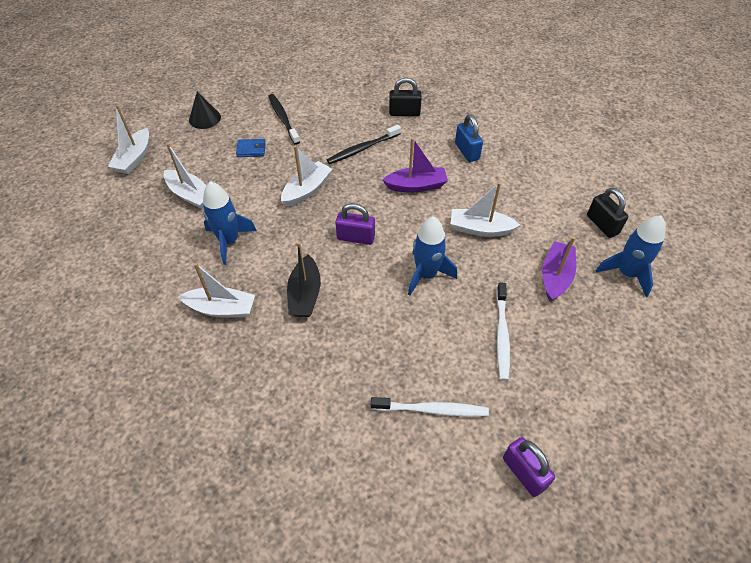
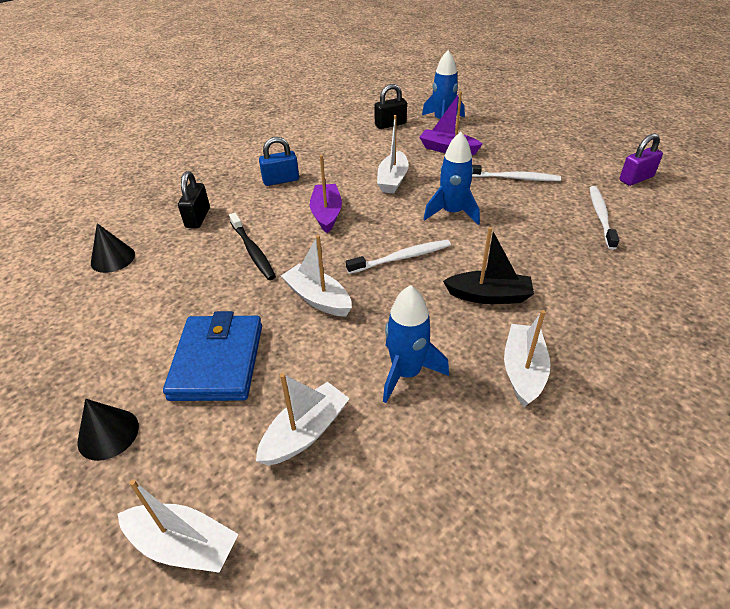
camera: 85 degrees left, 10 degrees down
(251, 149) = (217, 361): blue wallet -> blue wallet, size x2.25
(283, 118) = (158, 328): black toothbrush -> none
(353, 83) = (113, 258): none -> black cone
(355, 237) = (402, 258): purple padlock -> white toothbrush

